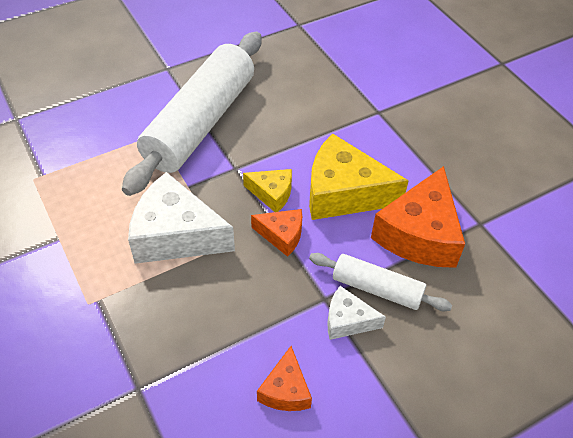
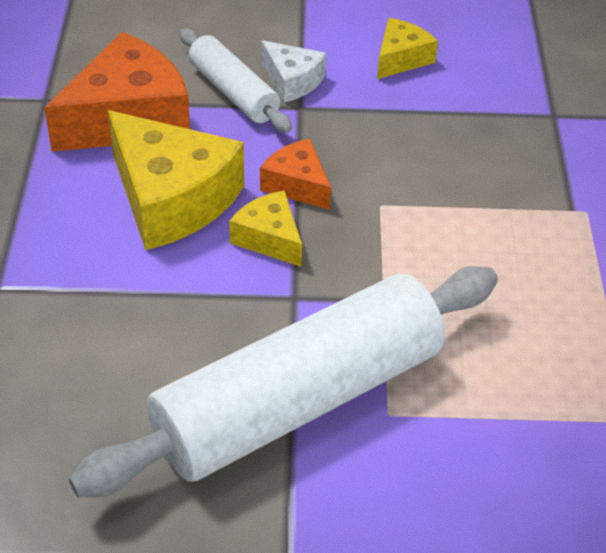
camera: 150 degrees left, 5 degrees down
(176, 235) = (437, 241): white cheese -> none
(285, 390) = (401, 59): orange cheese -> yellow cheese

